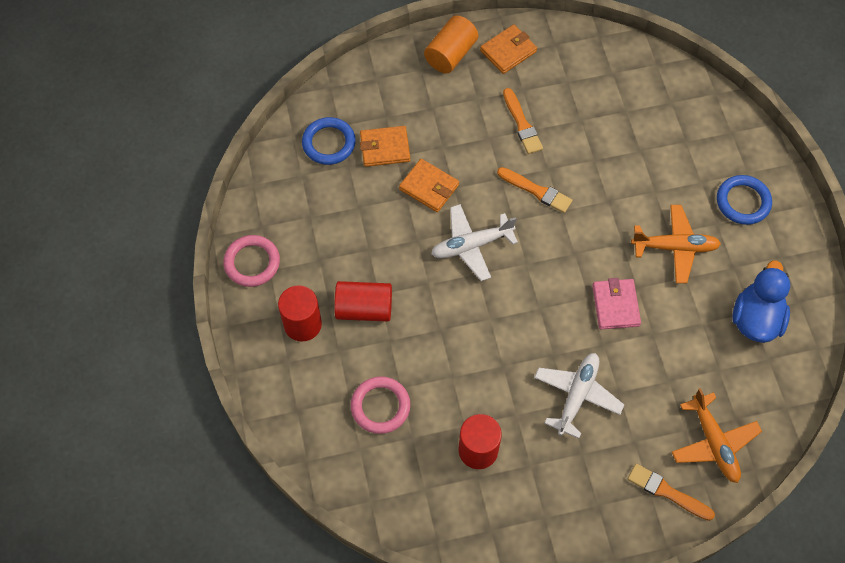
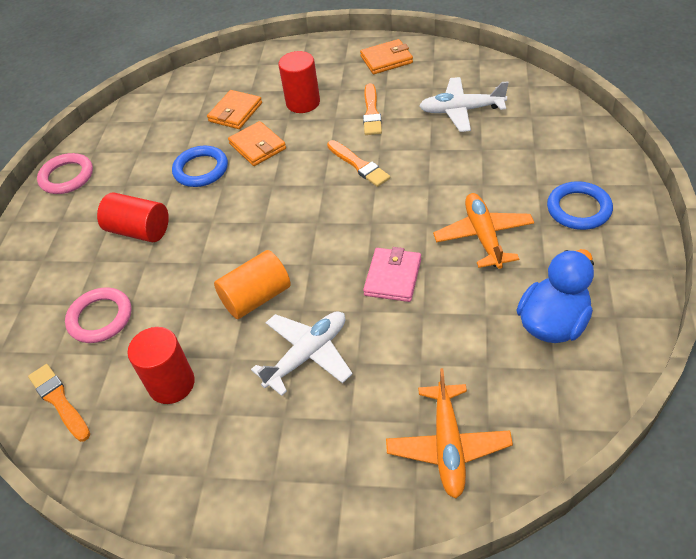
camera: 25 degrees right, 15 degrees down
(302, 324) = (76, 232): red cylinder -> red cylinder (303, 103)
(329, 143) = (189, 102): blue ring -> blue ring (201, 169)
(385, 148) = (235, 112): orange wallet -> orange wallet turned 75 degrees counterclockwise
(450, 54) = (333, 56): orange cylinder -> orange cylinder (256, 298)
(471, 245) = (271, 198): white plane -> white plane (461, 110)
(667, 492) = (364, 488): orange brush -> orange brush (59, 401)
(675, 247) = (483, 236): orange plane -> orange plane turned 120 degrees counterclockwise

